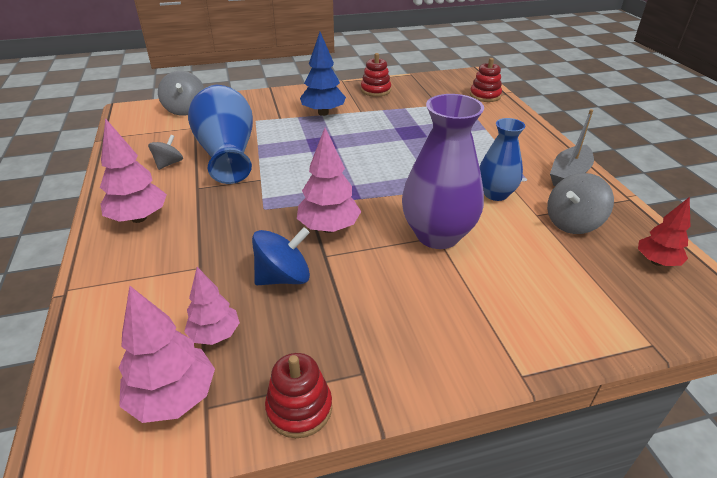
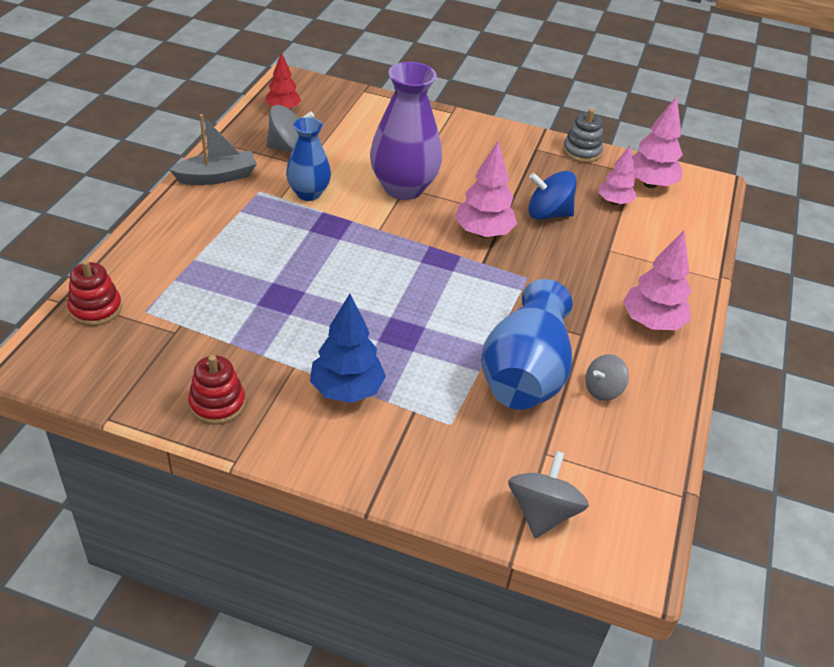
camera: 150 degrees left, 5 degrees up
(299, 408) = (581, 151): red stacking toy -> grey stacking toy

